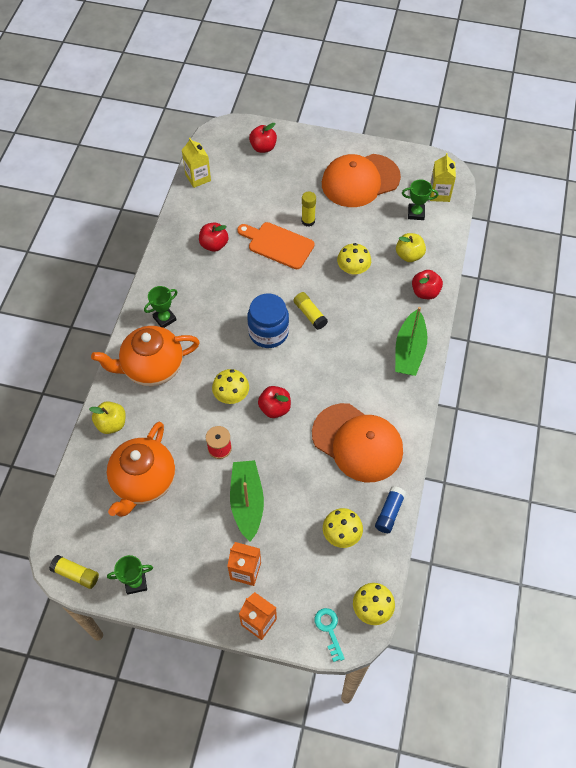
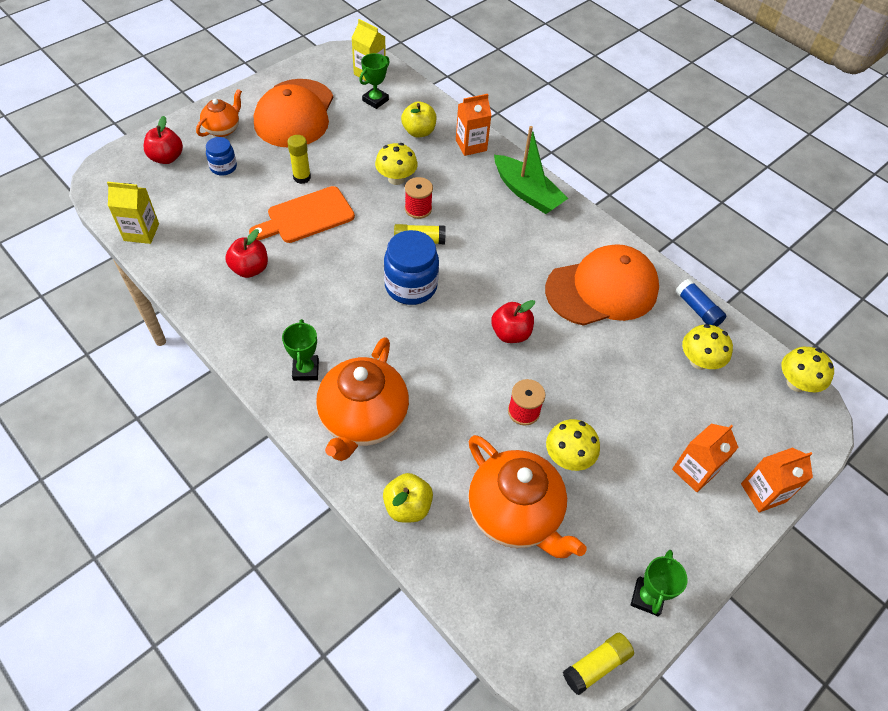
camera: 60 degrees left, 5 degrees down
(231, 395) = (464, 363): yellow mushroom -> yellow mushroom (568, 457)
(247, 502) = (610, 423): green boat -> none
(280, 178) = (223, 167): none -> blue jar
(311, 156) = (223, 129): none -> orange teapot
(329, 629) = (802, 432): turquoise key -> none
(337, 297) = (418, 209): none -> red spool
(425, 292) = (471, 145): red apple -> orange carton

